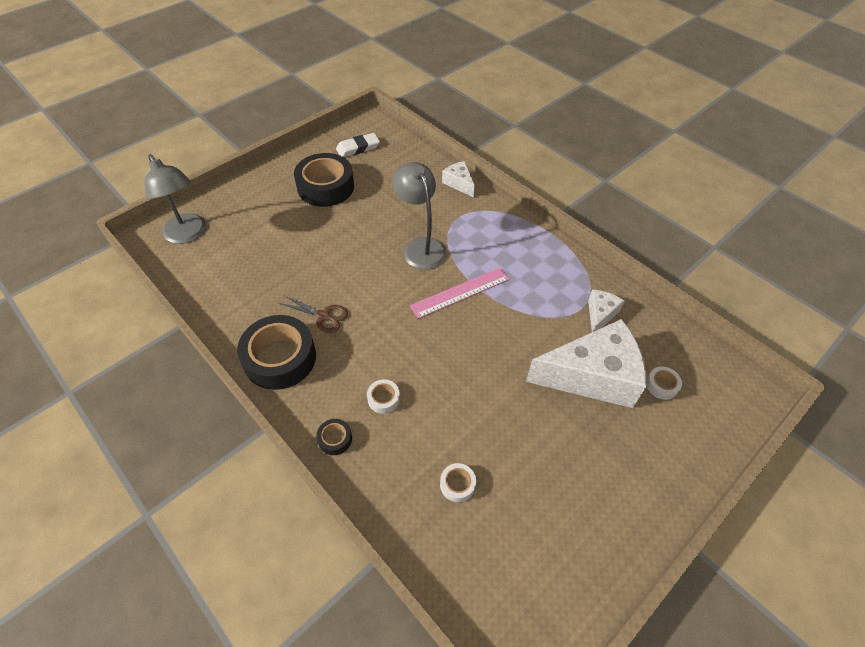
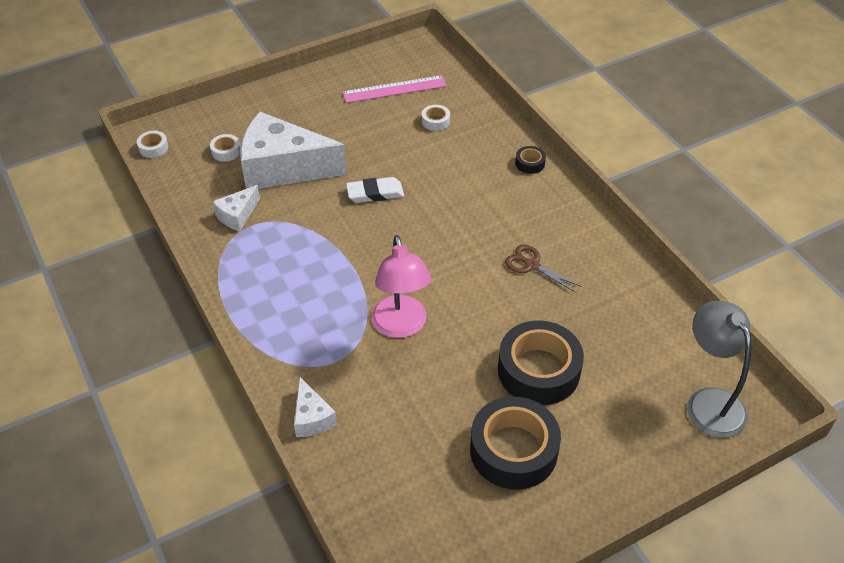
camera: 165 degrees left, 5 degrees down
(280, 358) = (579, 233): black tape -> black tape (538, 370)
(358, 148) = (450, 528): white eraser -> white eraser (375, 193)
(383, 399) = (482, 183): white tape -> white tape (153, 148)
(420, 247) = (401, 326): grey lamp -> pink lamp
(460, 292) = (374, 263): pink ruler -> pink ruler (394, 89)

